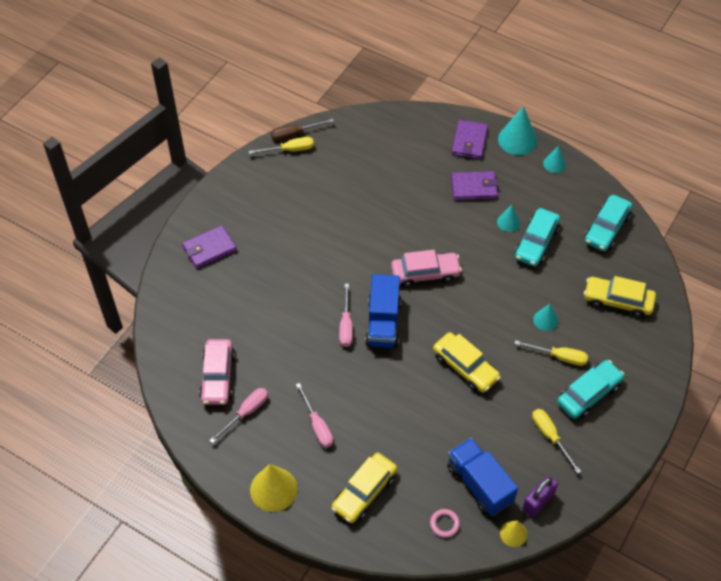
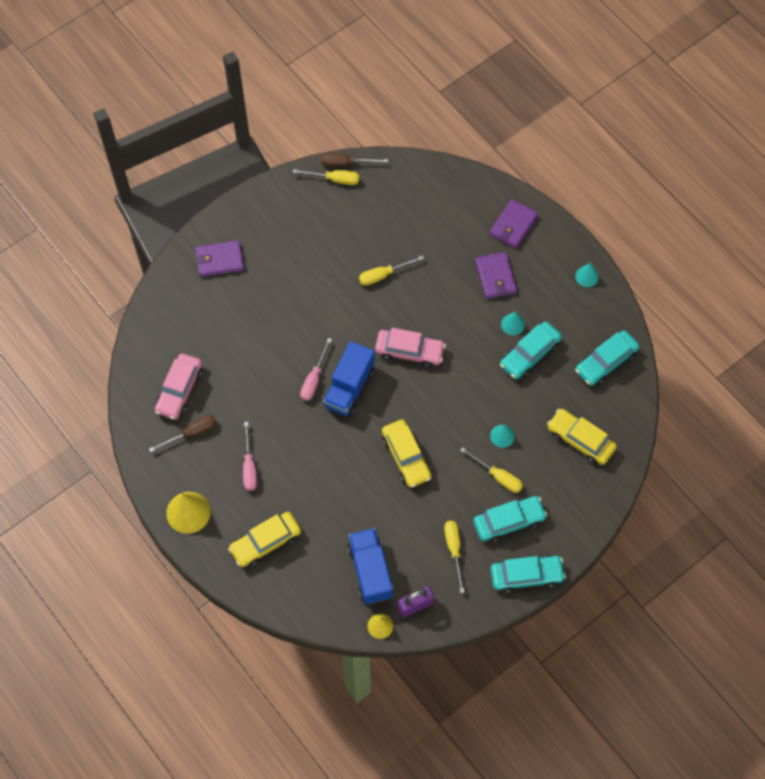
camera: 20 degrees right, 10 degrees up
(246, 413) = (191, 433): pink screwdriver -> brown screwdriver
(371, 216) = (383, 275): none -> yellow screwdriver
(444, 524) = (323, 596): pink ring -> none
(474, 187) = (495, 277): purple wallet -> purple wallet turned 60 degrees clockwise
(517, 140) = (562, 238): turquoise cone -> none
(629, 438) = (526, 576): none -> turquoise car

